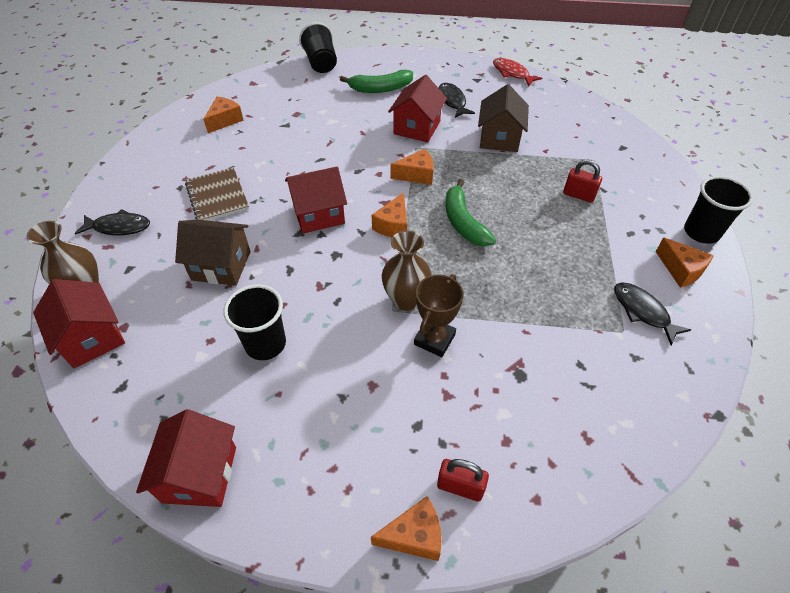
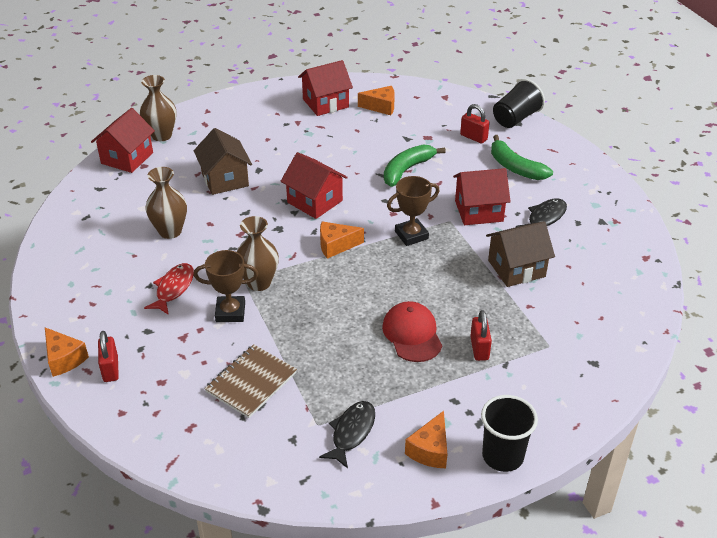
camera: 60 degrees right, 10 degrees down
(119, 227) = (225, 119): black fish -> none
(200, 474) = (58, 249): red house -> red house (325, 103)
(217, 196) = (291, 145): brown notebook -> brown notebook (251, 382)
(265, 344) = (170, 231): black cup -> brown vase
(322, 91) = (473, 137): none -> red padlock
(416, 175) = (411, 235): orange cheese -> brown trophy
(463, 222) = (374, 284): green banana -> green banana (407, 170)
(512, 73) = (642, 242): red fish -> red fish (173, 289)
(541, 225) = (412, 334): none -> red cap

